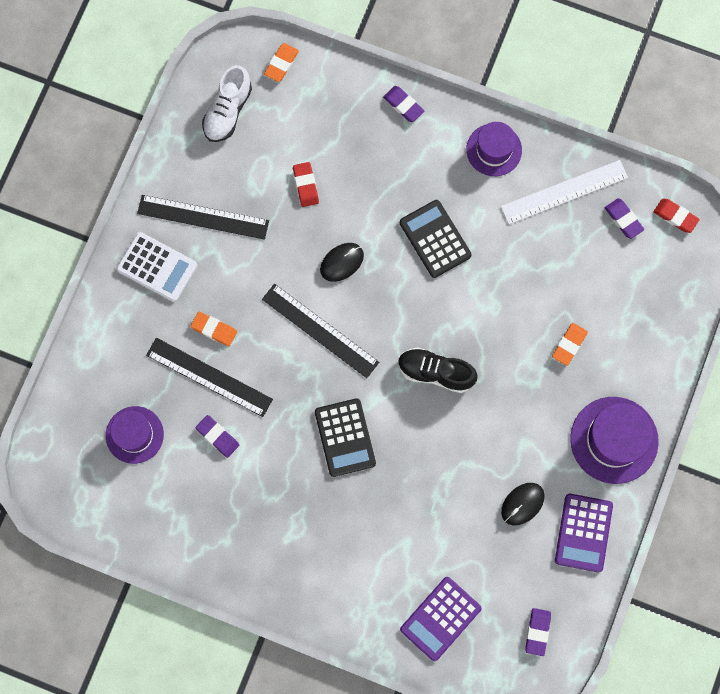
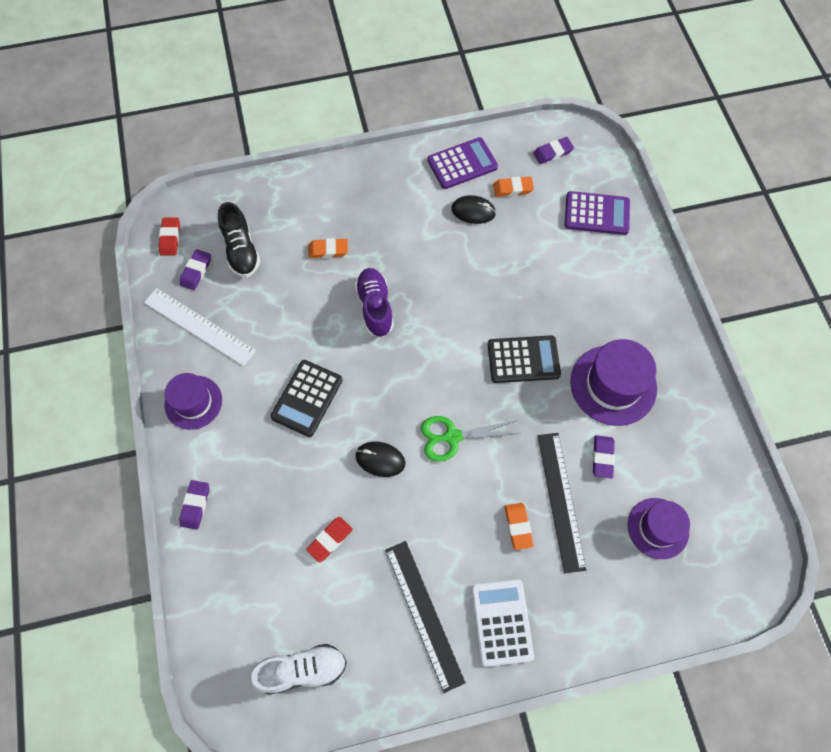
camera: 125 degrees left, 10 degrees down
(281, 64) = (219, 651): orange eraser -> orange eraser (512, 188)
(320, 330) = (452, 437): black ruler -> green scissors
(345, 437) = (523, 360): black calculator -> black calculator turned 45 degrees clockwise
(435, 372) = (420, 328): black shoe -> black shoe (241, 250)
(482, 347) = (375, 307): none -> purple shoe
(614, 440) = (380, 182): purple hat -> purple hat (613, 385)

